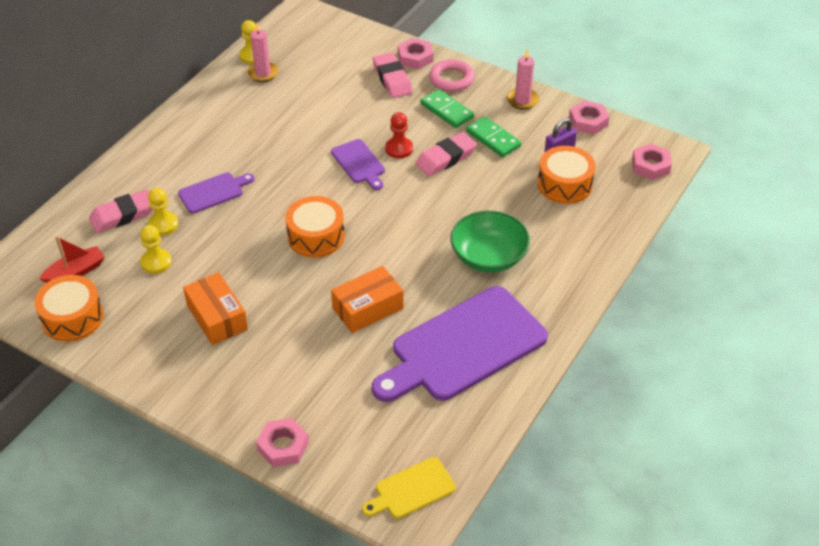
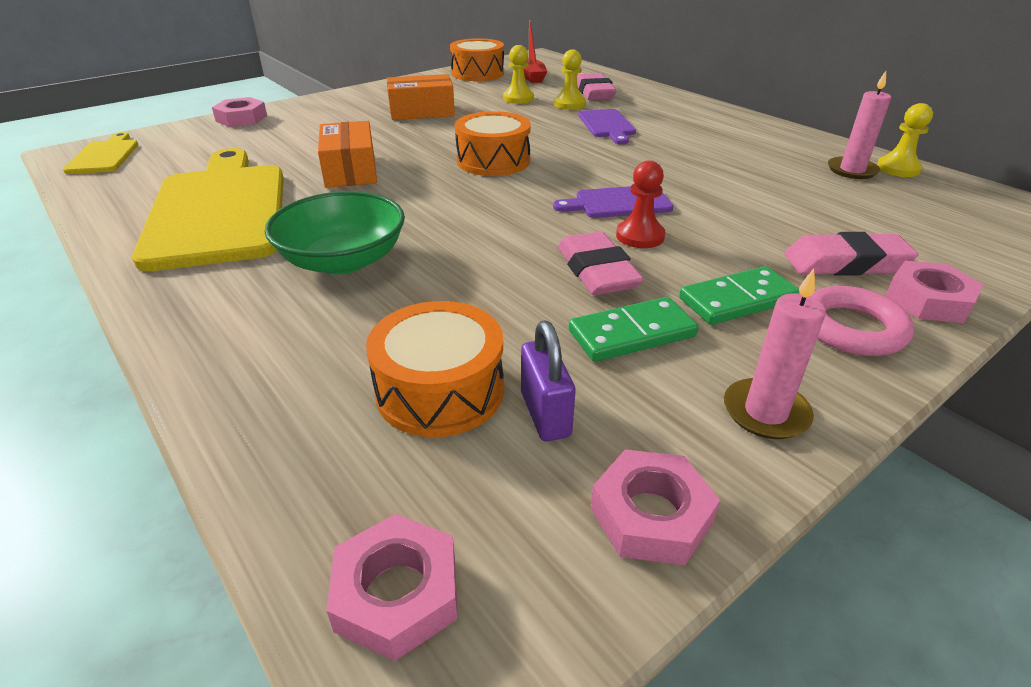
camera: 110 degrees right, 10 degrees down
(463, 347) = (219, 210): purple cutting board -> yellow cutting board

